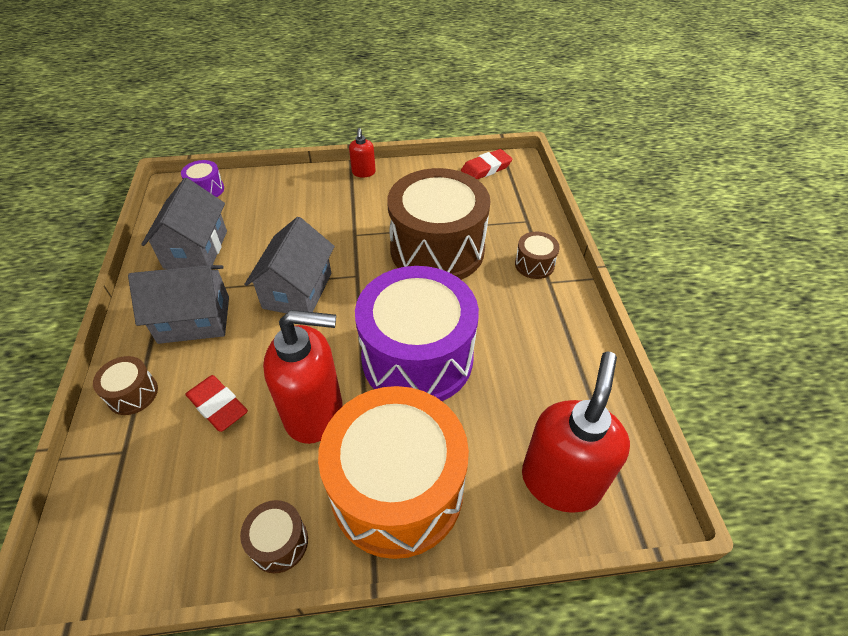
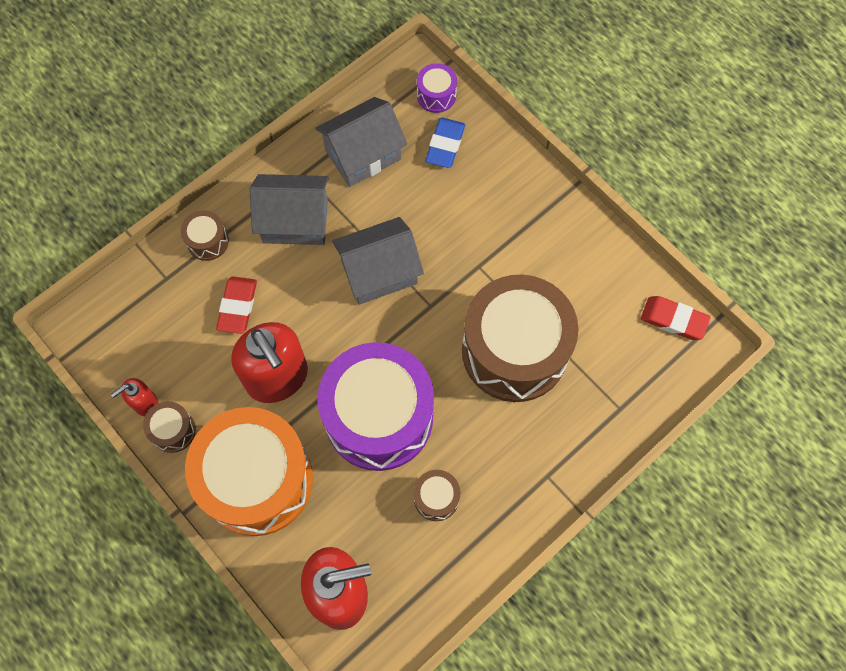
camera: 55 degrees right, 20 degrees up
(194, 320) = (295, 221): grey house -> grey house turned 45 degrees counterclockwise
(247, 204) = (445, 145): none -> blue eraser
(363, 172) = (570, 208): red soap dispenser -> red soap dispenser (145, 403)
(534, 264) = (560, 450): brown drum -> brown drum (436, 498)

